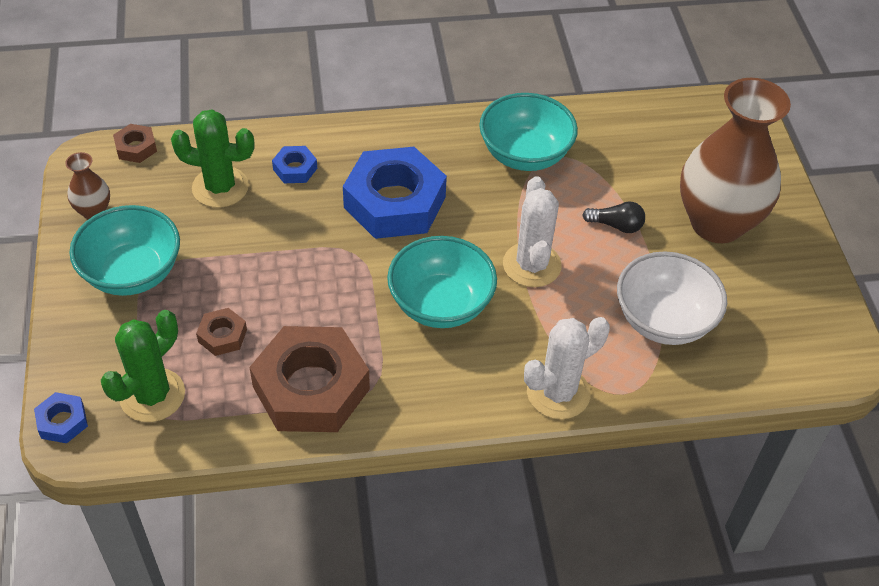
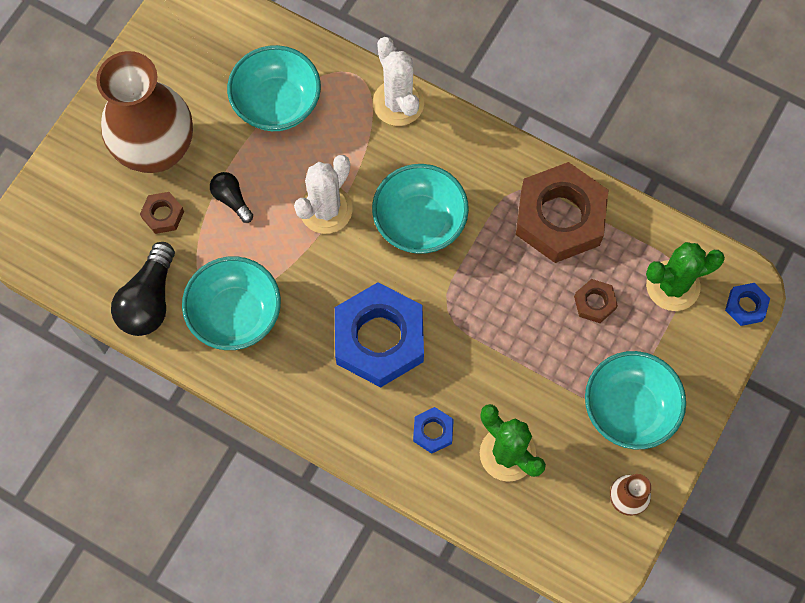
camera: 140 degrees left, 20 degrees up
(136, 147) = (551, 553): brown nut -> brown nut (163, 215)
(558, 393) = (398, 103): white cactus -> white cactus turned 60 degrees clockwise
(599, 127) = (149, 300): none -> black light bulb
(663, 320) = (277, 104): white bowl -> turquoise bowl

